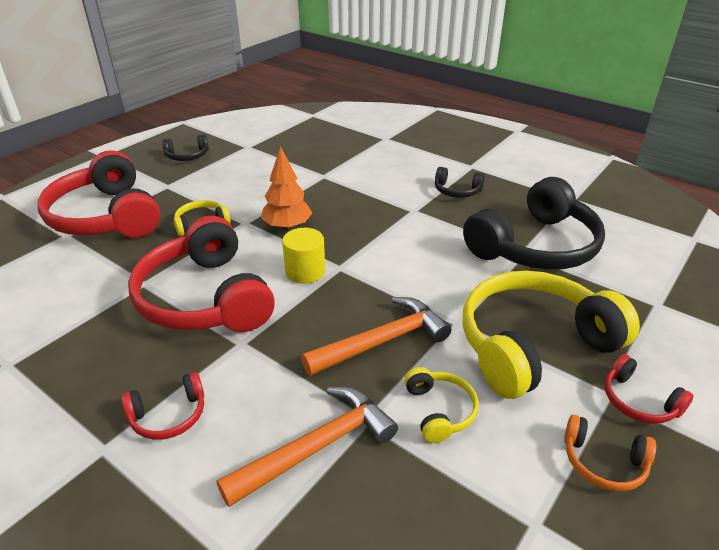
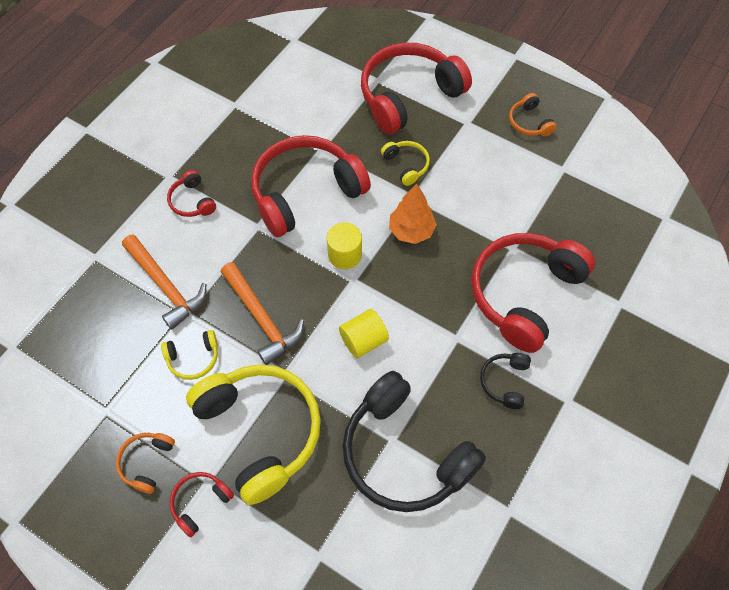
camera: 85 degrees right, 25 degrees up
(187, 156) = (529, 122): black headphones -> orange headphones
(371, 175) = (524, 294): none -> red headphones
(415, 264) = (363, 340): none -> yellow cylinder

